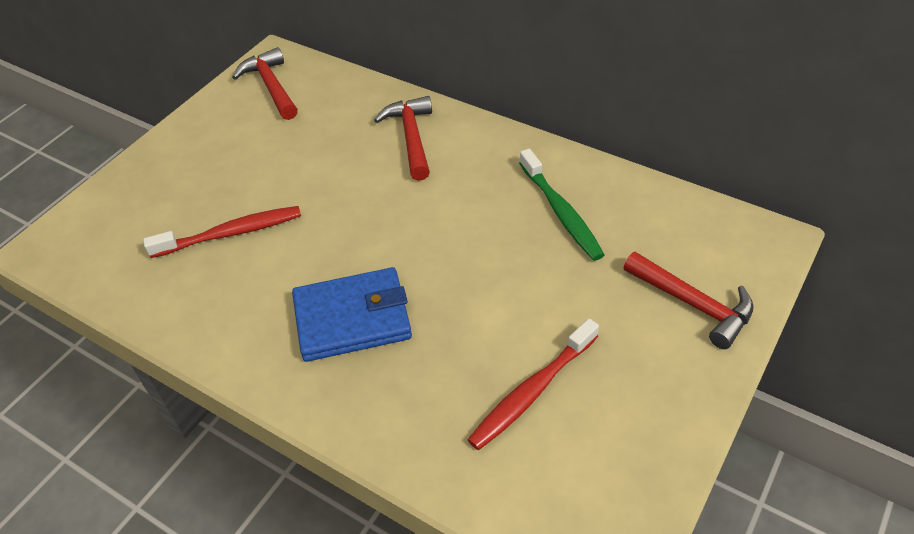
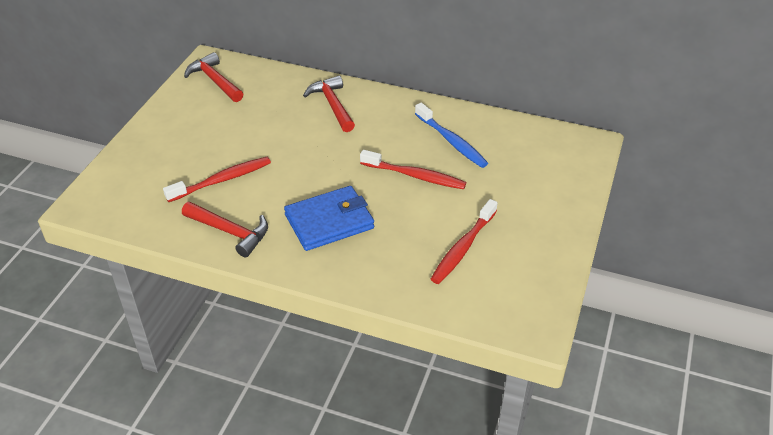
camera: 15 degrees left, 5 degrees down
(493, 260) = (414, 175): none -> red toothbrush
(561, 211) = (451, 141): green toothbrush -> blue toothbrush
(694, 304) = (552, 186): red hammer -> red hammer (230, 232)

